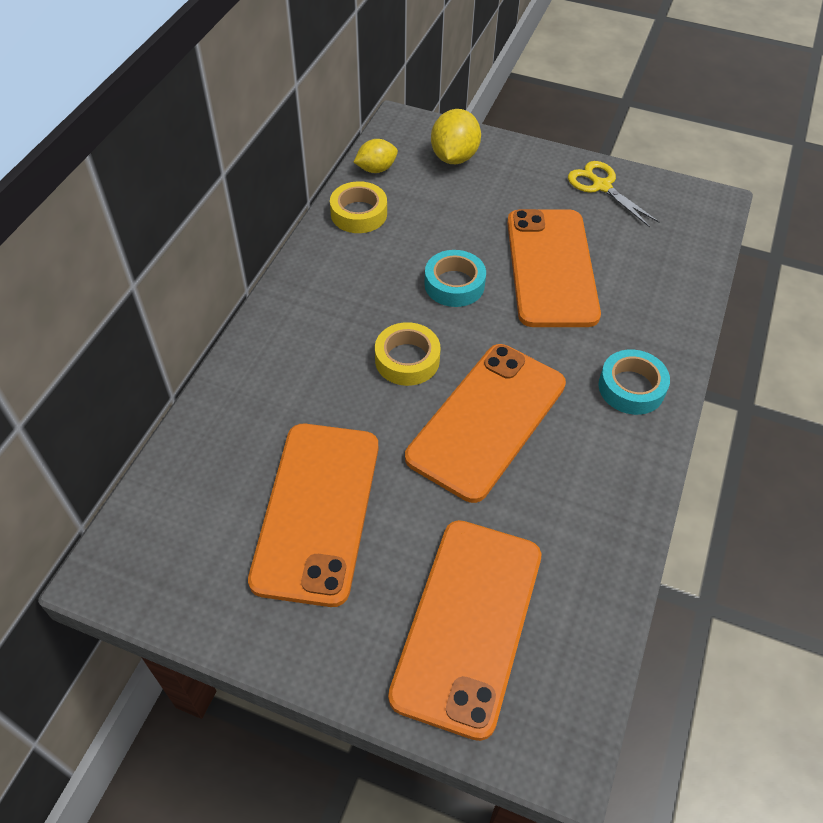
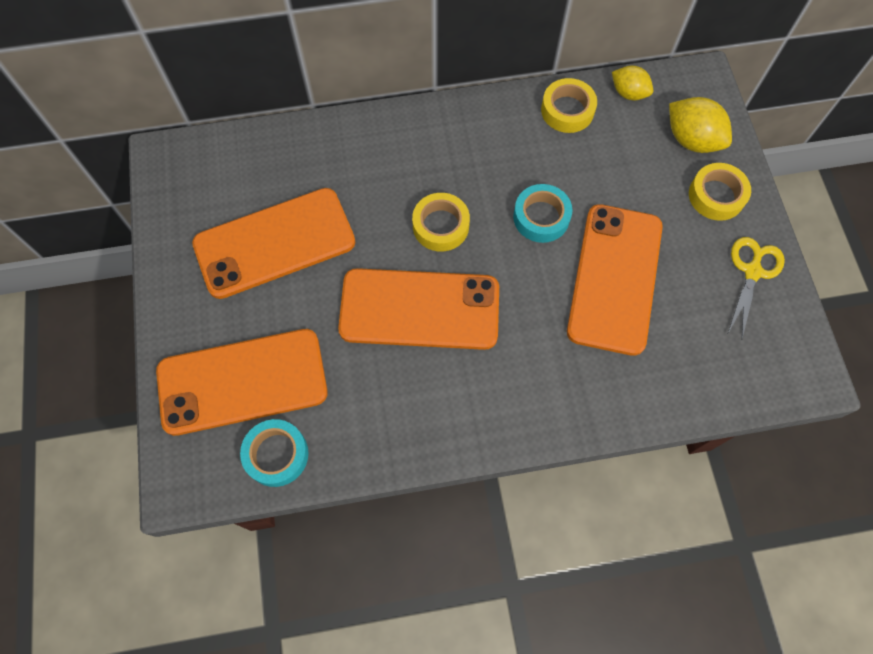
camera: 60 degrees right, 15 degrees up
(454, 157) = (691, 140): yellow lemon -> yellow lemon turned 60 degrees clockwise
(518, 170) = (716, 196): none -> yellow tape
(551, 267) = (615, 278): orange phone -> orange phone turned 45 degrees counterclockwise
(631, 387) = (523, 399): turquoise tape -> turquoise tape (276, 455)

